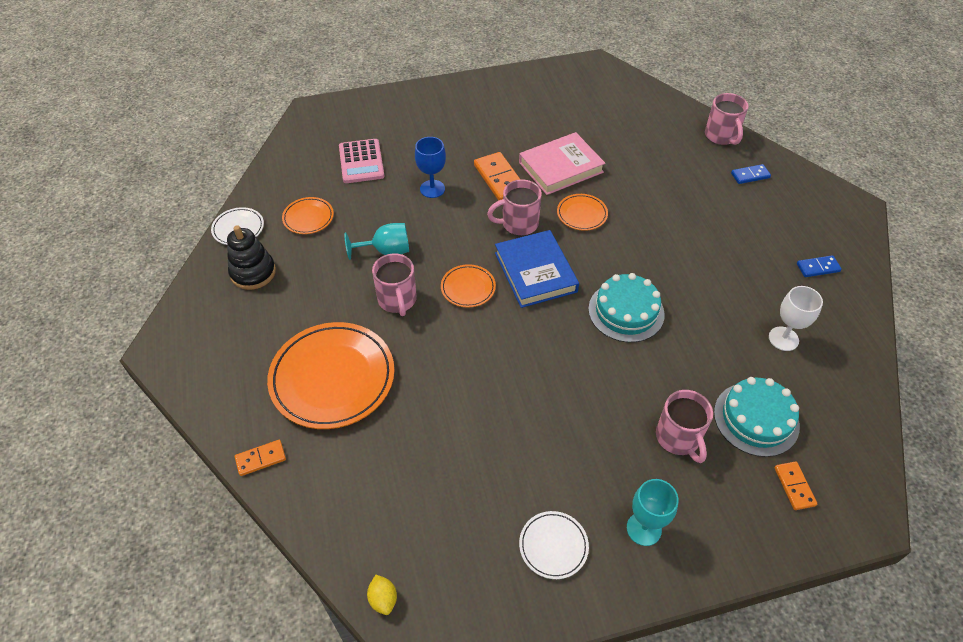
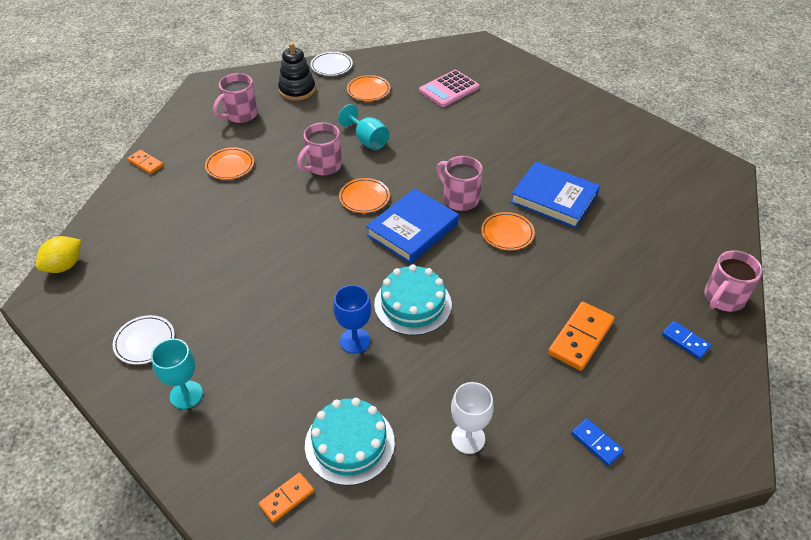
camera: 60 degrees right, 5 degrees down
(332, 378) = (230, 166): orange plate -> orange plate, size x0.48
(383, 599) = (64, 266): yellow lemon -> yellow lemon, size x1.56
(432, 189) = (454, 136): blue goblet -> blue goblet (355, 341)
(500, 179) = (502, 168): orange domino -> orange domino (581, 338)
(560, 167) = (554, 198): pink book -> blue book
(678, 438) = (292, 389): pink mug -> pink mug (240, 115)

